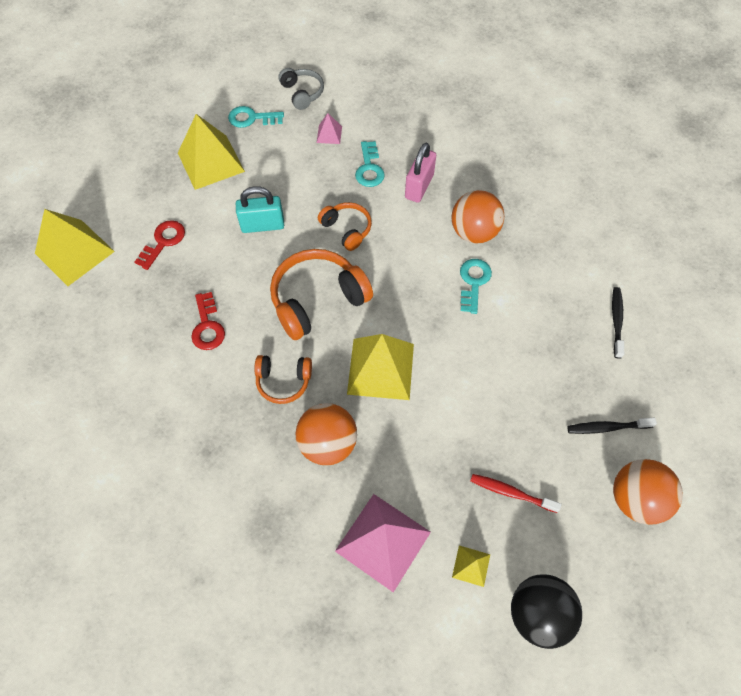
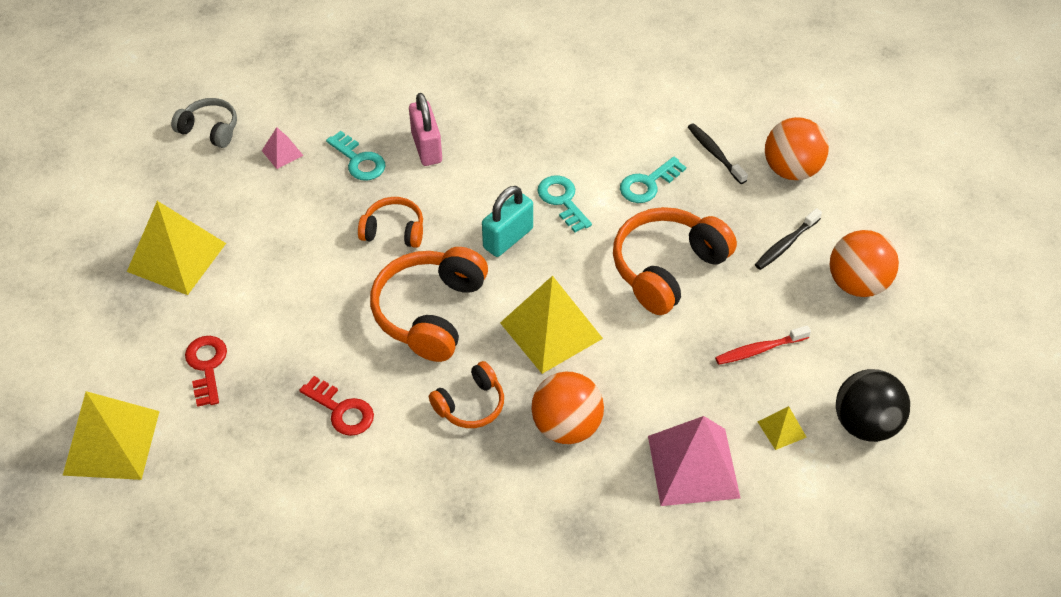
camera: 40 degrees left, 10 degrees down
(252, 118) = (178, 187): turquoise key -> turquoise key (648, 184)
(262, 225) = (301, 281): turquoise padlock -> turquoise padlock (508, 238)
(474, 232) = (520, 156): orange ball -> orange ball (791, 169)
(501, 382) = (667, 268): none -> orange headphones

